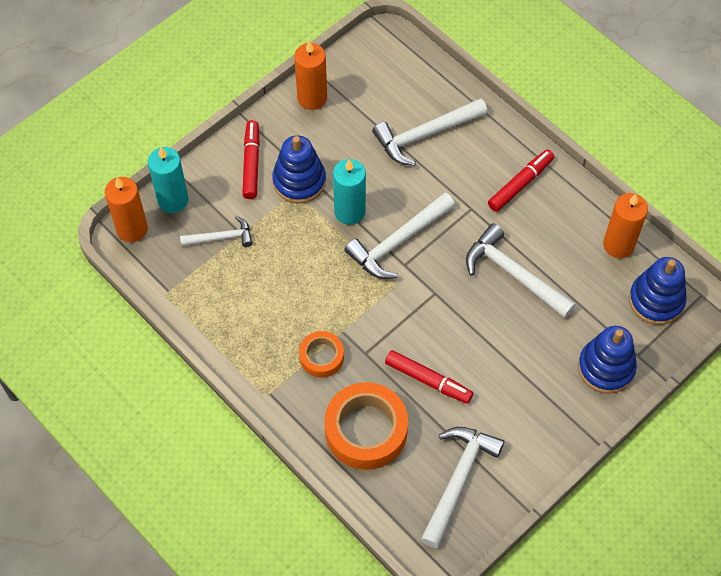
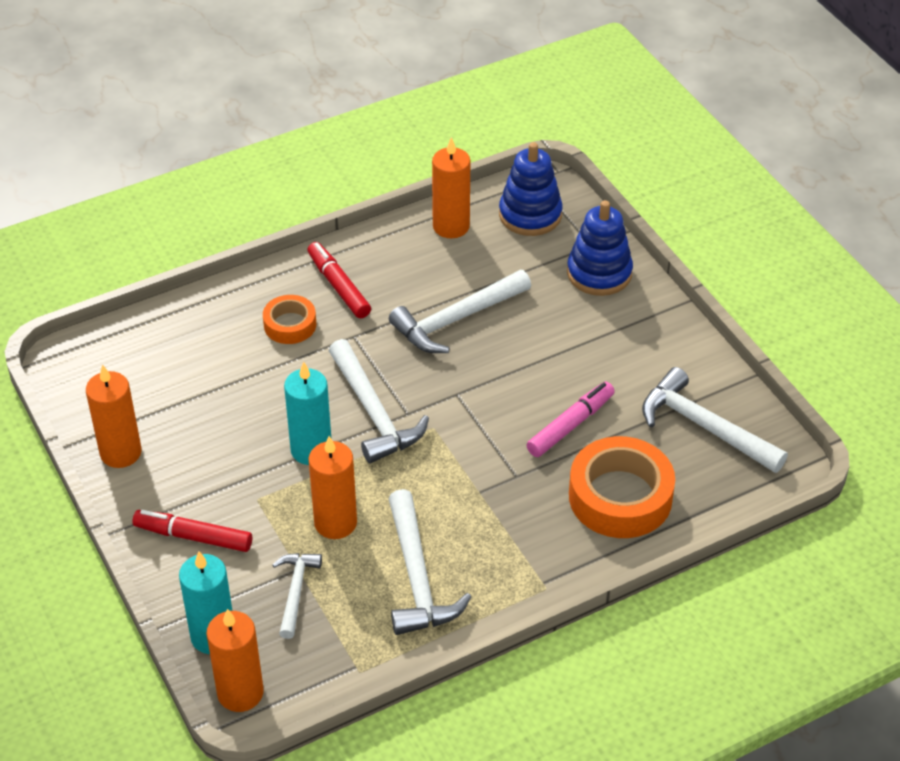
camera: 75 degrees left, 15 degrees down
(287, 245) = (335, 523): none -> orange candle
(299, 181) = (243, 491): blue stacking toy -> none
(321, 357) = (508, 519): orange tape -> orange tape (290, 325)
(425, 135) = (231, 354): white hammer -> white hammer (417, 577)
(428, 380) = (570, 425): red marker -> pink marker

